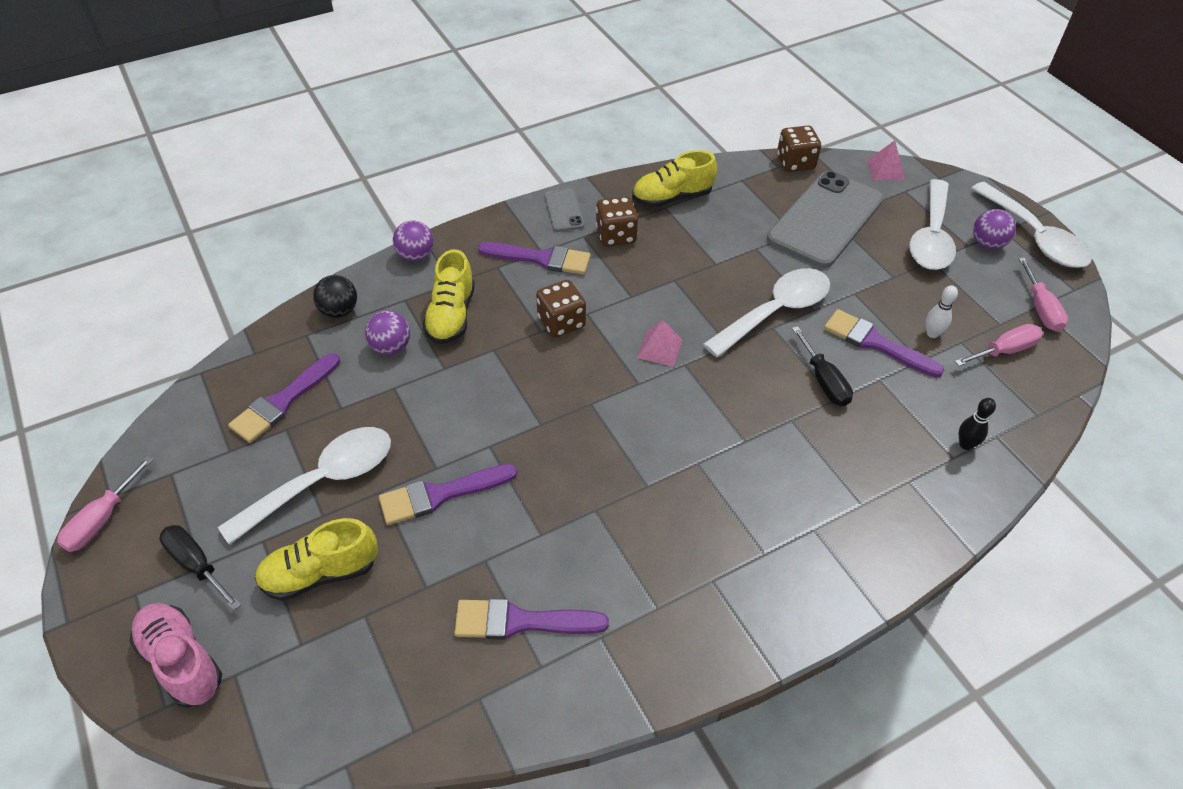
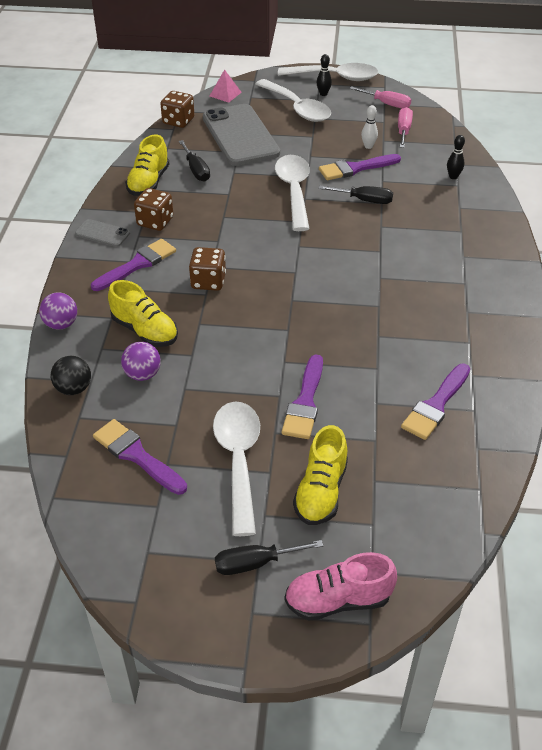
camera: 55 degrees left, 5 degrees down
(102, 520) = (157, 614): pink screwdriver -> none
(283, 401) = (137, 455): purple brush -> purple brush turned 150 degrees clockwise
(659, 348) = (276, 250): pink pyramid -> none
(728, 219) = (196, 170): none -> black screwdriver
(987, 244) = (323, 94): purple ball -> black bowling pin

